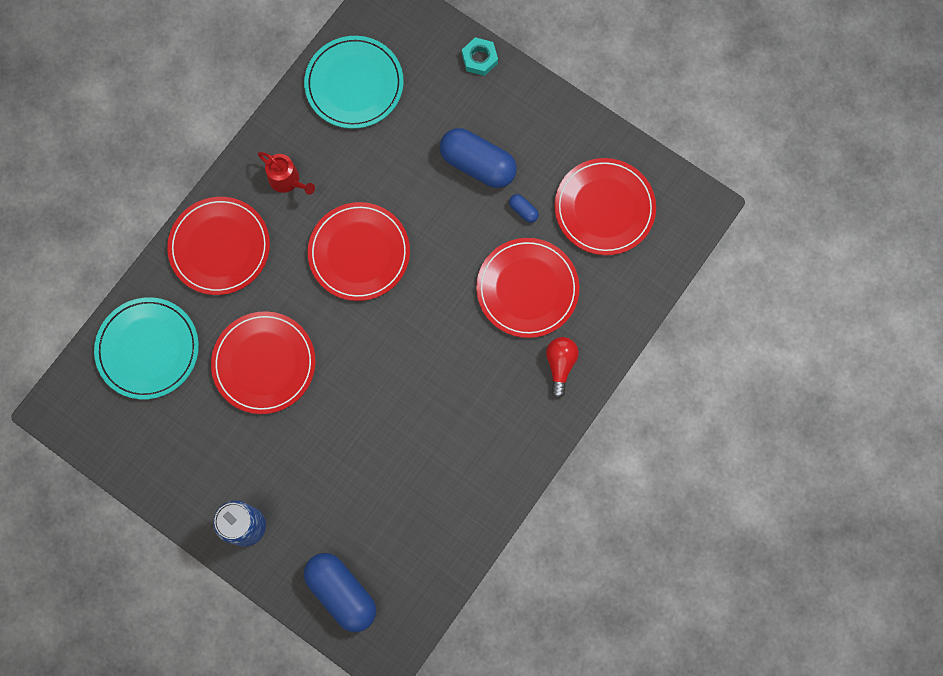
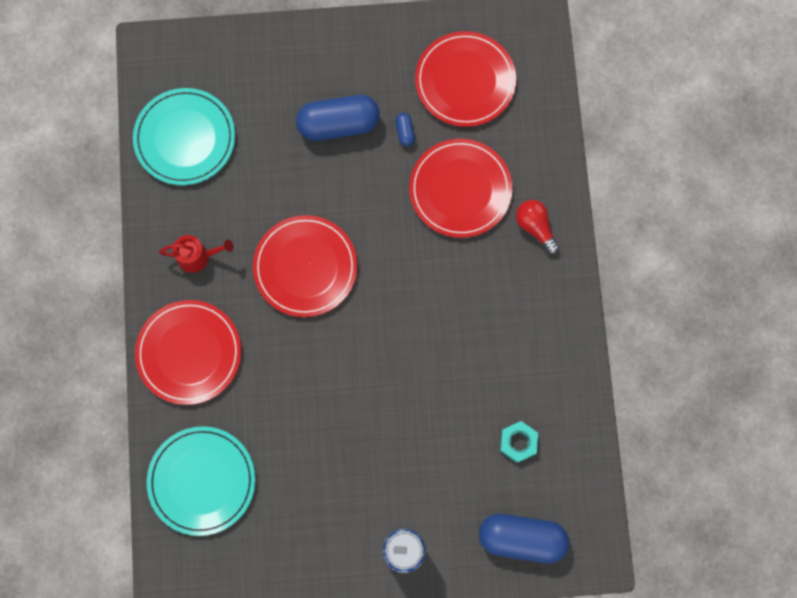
camera: 40 degrees left, 0 degrees up
(264, 363) = (306, 414): red plate -> none
(479, 59) = (268, 41): turquoise nut -> turquoise nut (518, 442)
(523, 210) = (405, 132): blue capsule -> blue capsule turned 75 degrees clockwise

